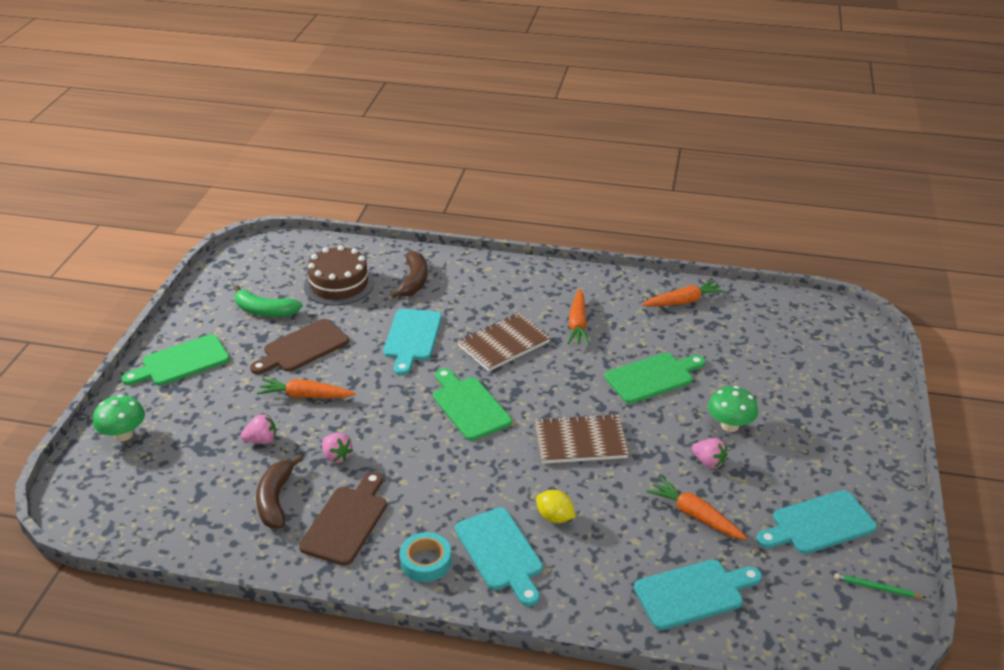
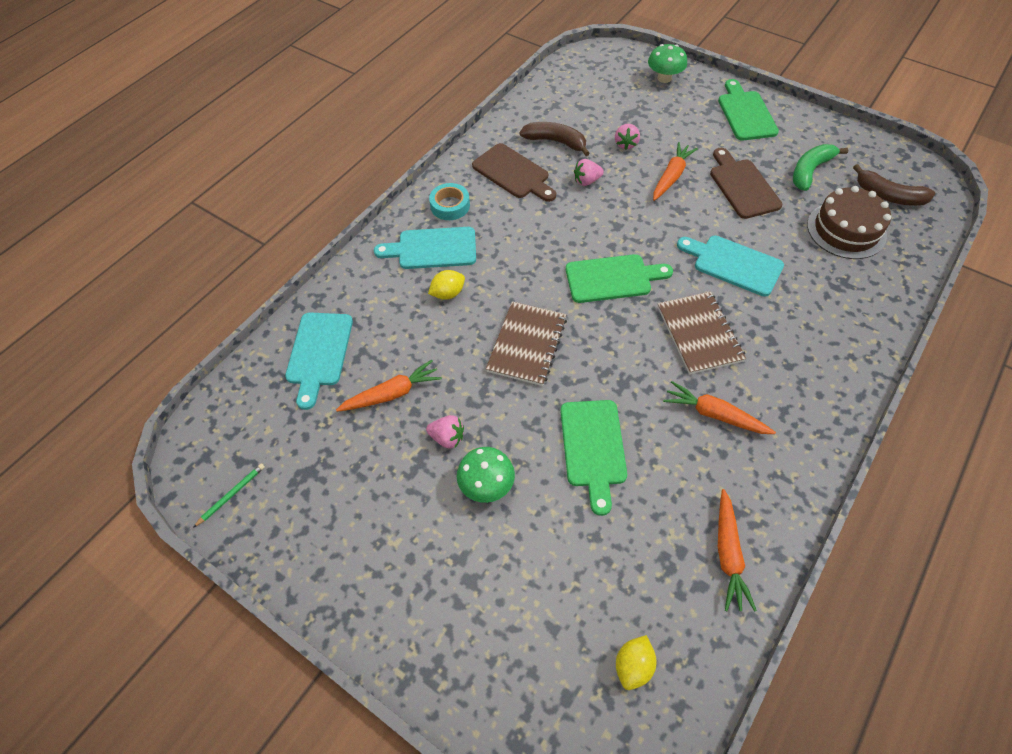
camera: 115 degrees right, 20 degrees up
(414, 281) = (839, 291): brown banana -> brown banana (888, 196)
(708, 462) = (447, 438): pink strawberry -> pink strawberry turned 135 degrees counterclockwise
(789, 326) = (633, 666): none -> yellow lemon
(819, 524) = (322, 491): turquoise cutting board -> none

